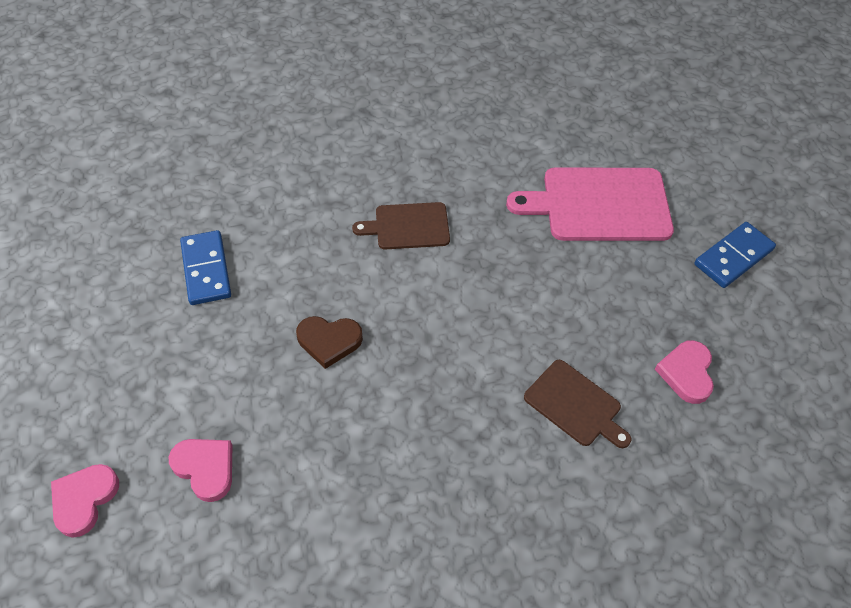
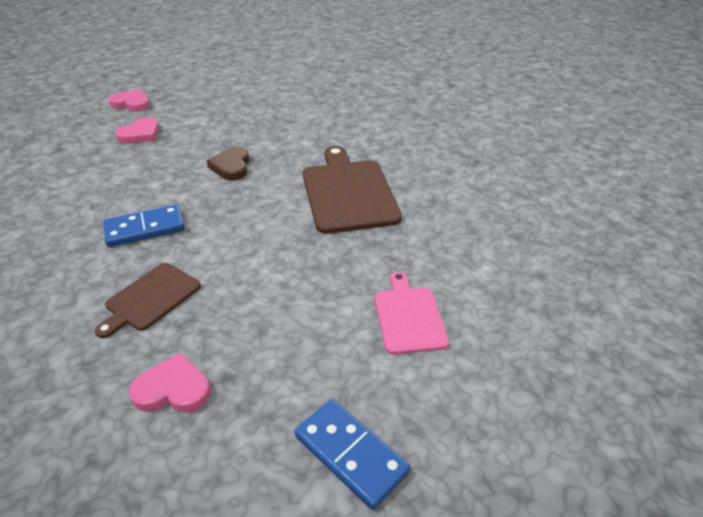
camera: 85 degrees right, 15 degrees down
(206, 270) = (293, 116): blue domino -> blue domino (145, 229)
(408, 226) = (348, 193): brown cutting board -> brown cutting board, size x1.72
(599, 204) = (409, 316): pink cutting board -> pink cutting board, size x0.58

